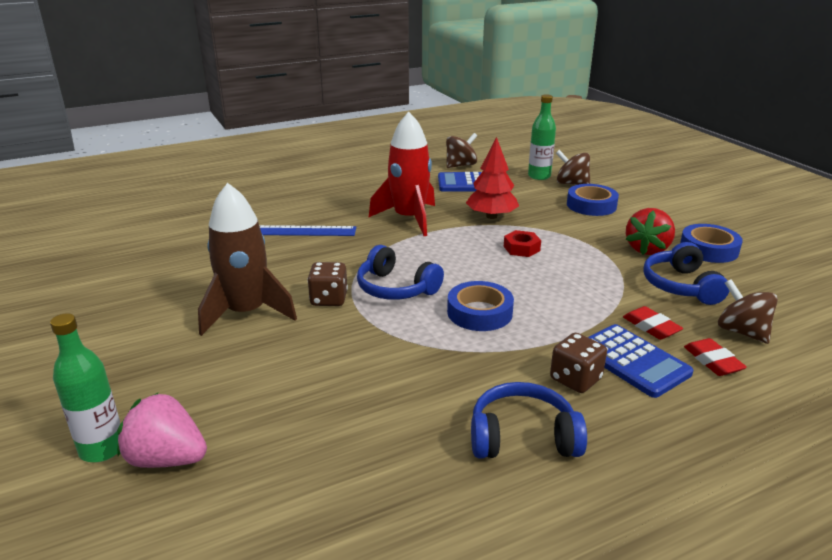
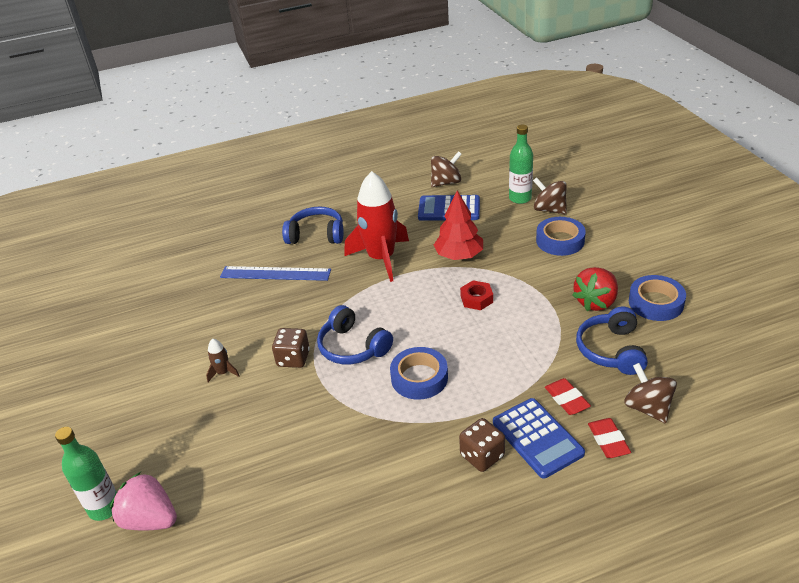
camera: 10 degrees right, 10 degrees up
(246, 313) = (223, 373): brown rocket -> brown rocket, size x0.41
(522, 437) = (422, 513): blue headphones -> blue headphones (316, 235)

